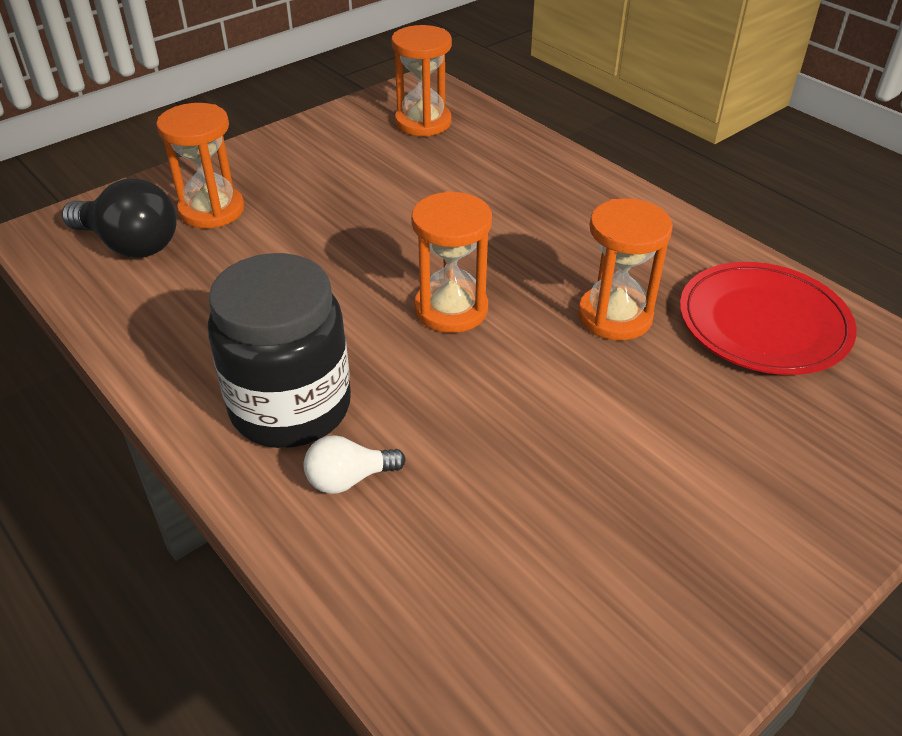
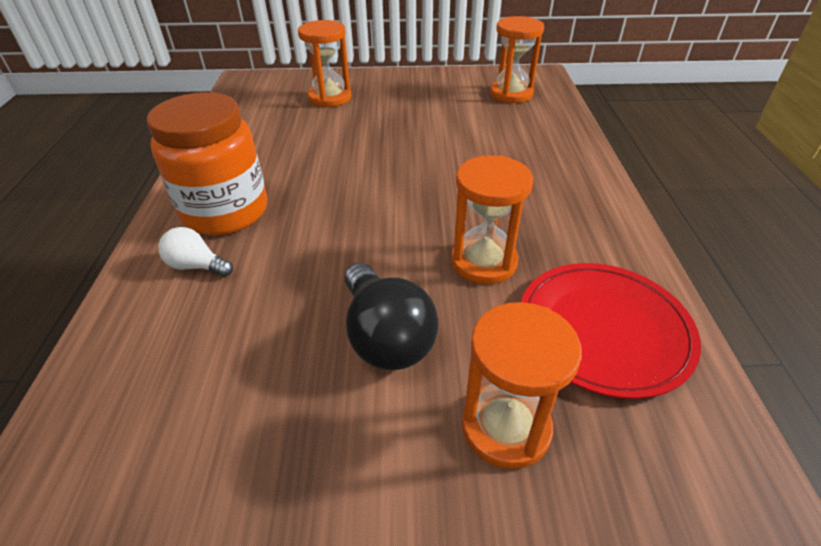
camera: 40 degrees right, 0 degrees up
(130, 245) = (271, 99): black light bulb -> black light bulb (386, 336)
(290, 407) = (225, 212): black jar -> orange jar
(451, 309) = (381, 204): orange hourglass -> orange hourglass (506, 427)

